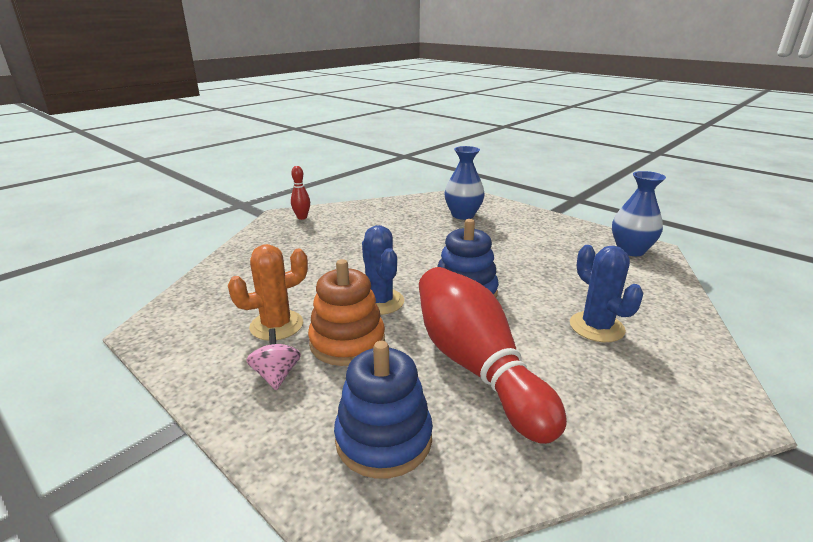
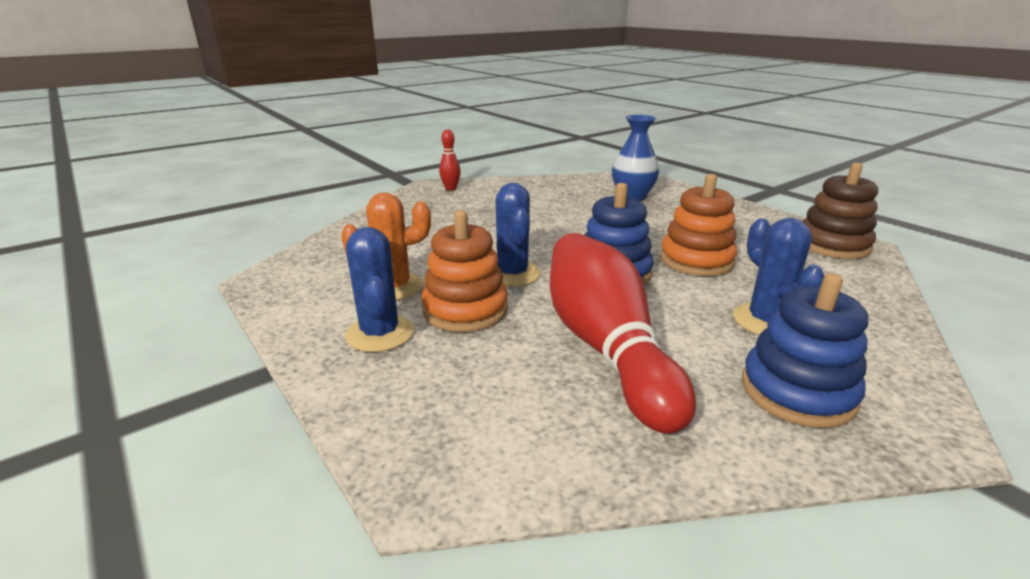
camera: 10 degrees right, 0 degrees up
(276, 375) = (380, 333): pink spinning top -> blue cactus
(383, 439) = (478, 408): blue stacking toy -> blue stacking toy (797, 392)
(529, 274) = (696, 260): none -> orange stacking toy
(630, 250) = (832, 245): blue vase -> brown stacking toy

